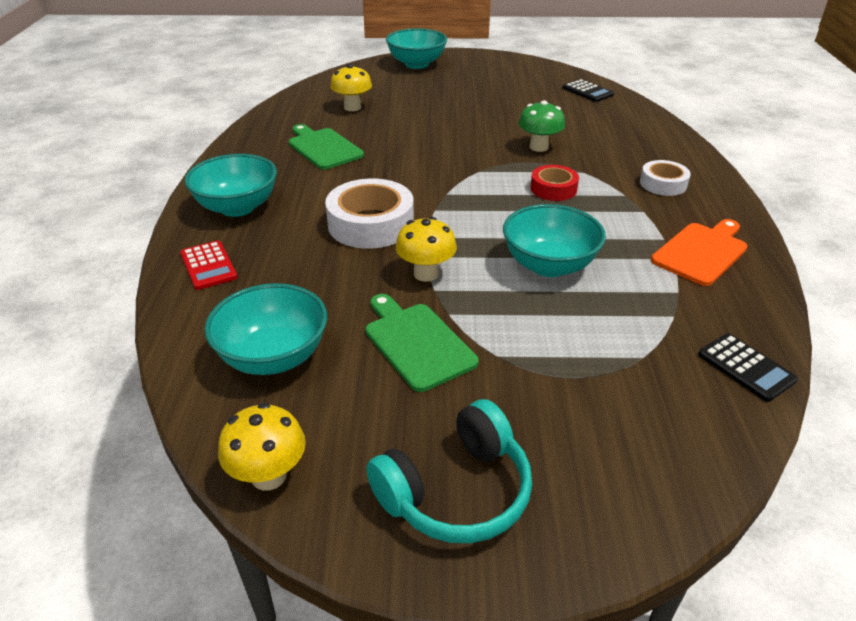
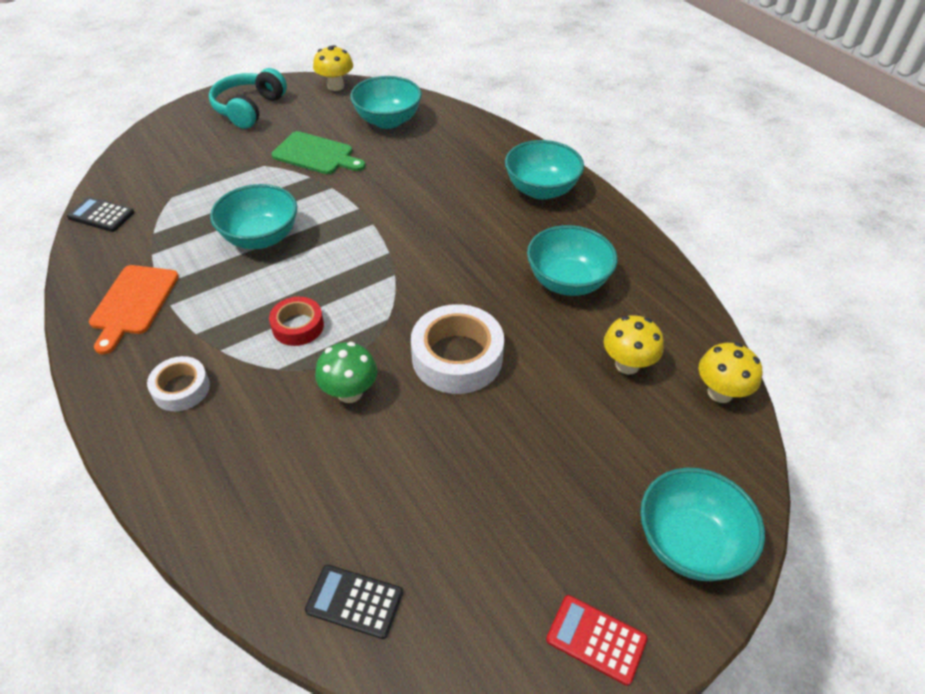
camera: 145 degrees right, 10 degrees up
(208, 266) = (492, 146): red calculator -> red calculator (596, 639)
(323, 147) = (567, 281): green cutting board -> turquoise bowl
(371, 224) = (426, 217): white tape -> white tape (457, 357)
(426, 274) = (347, 196): yellow mushroom -> yellow mushroom (720, 392)

